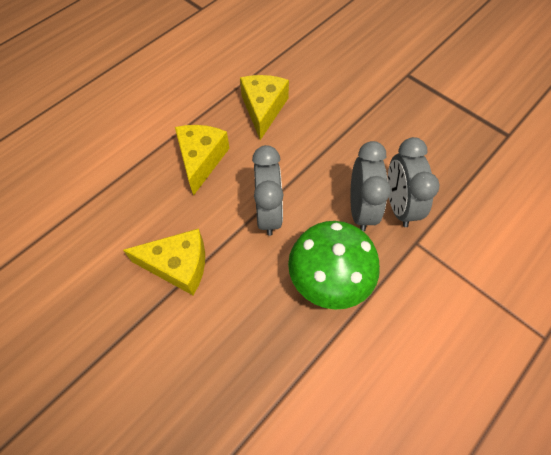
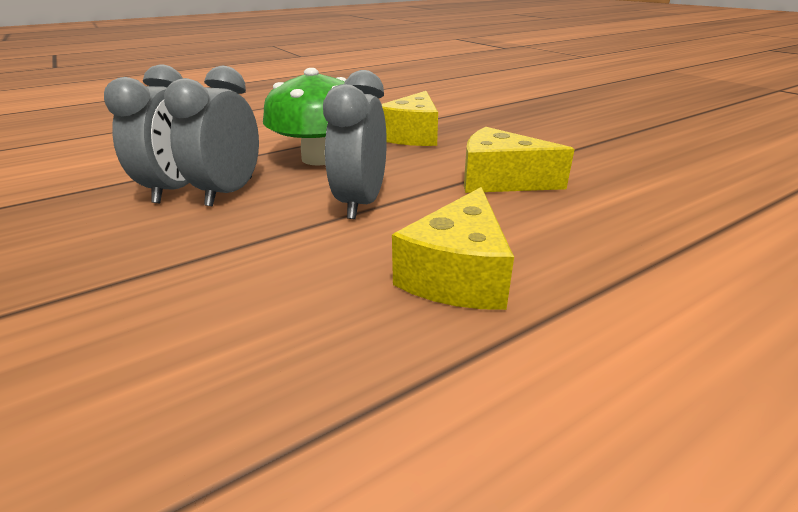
camera: 165 degrees left, 30 degrees down
(263, 109) = (270, 351): yellow cheese -> yellow cheese (412, 135)

